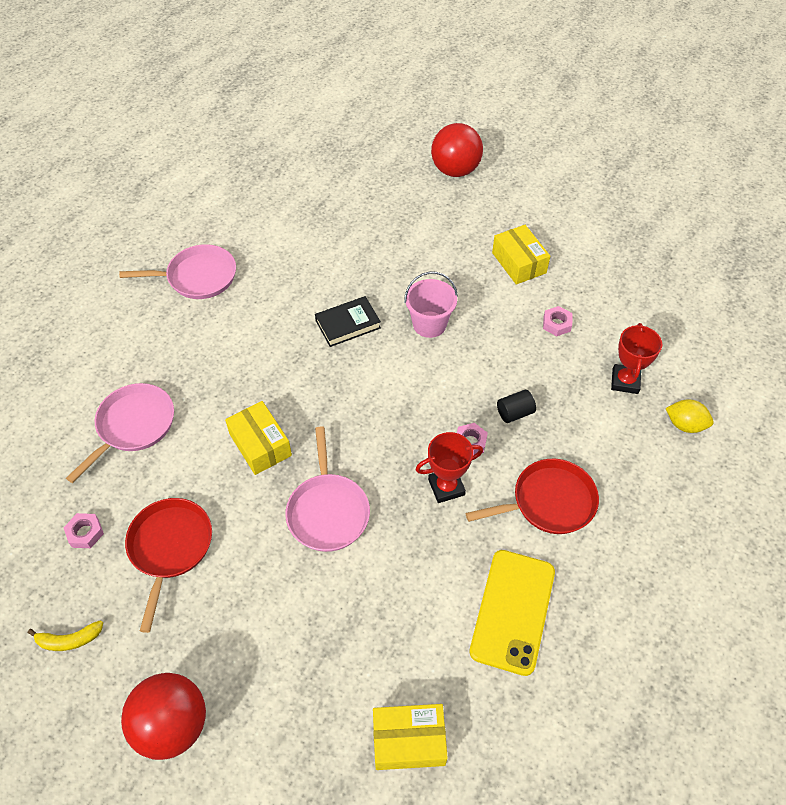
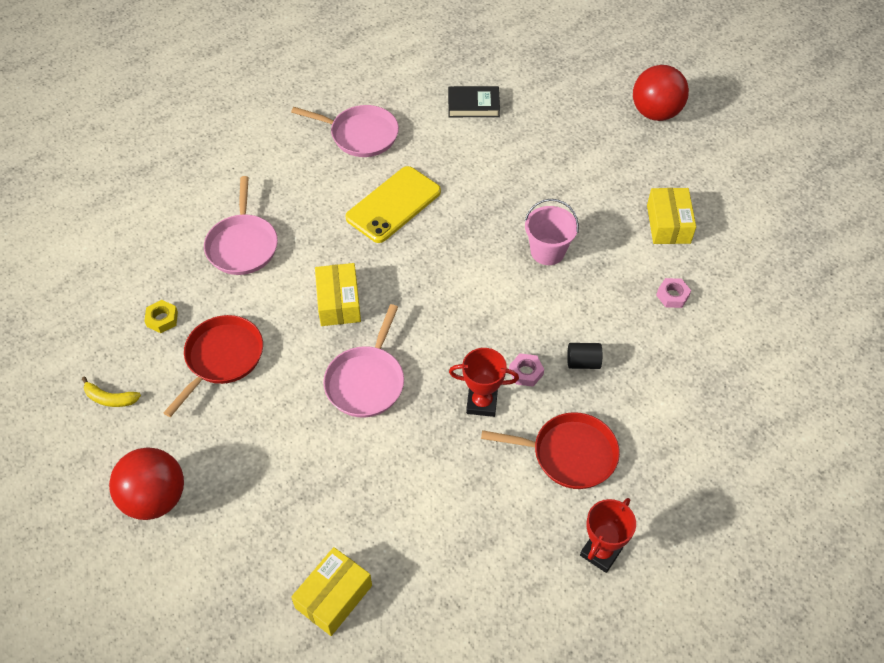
camera: 25 degrees right, 0 degrees up
(85, 533) = (162, 319): pink nut -> yellow nut
(133, 425) = (242, 245): pink pan -> pink pan turned 120 degrees clockwise
(348, 324) = (471, 224): black book -> black book (473, 105)
(409, 740) = (333, 596): yellow box -> yellow box turned 75 degrees counterclockwise
(513, 611) = (482, 533): yellow phone -> yellow phone (393, 205)
(625, 381) = (709, 375): red trophy -> red trophy (601, 552)
(685, 425) = (746, 438): yellow lemon -> none

